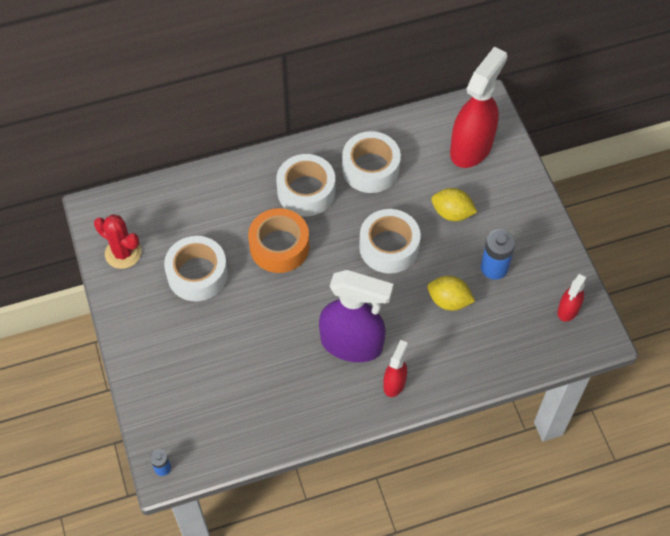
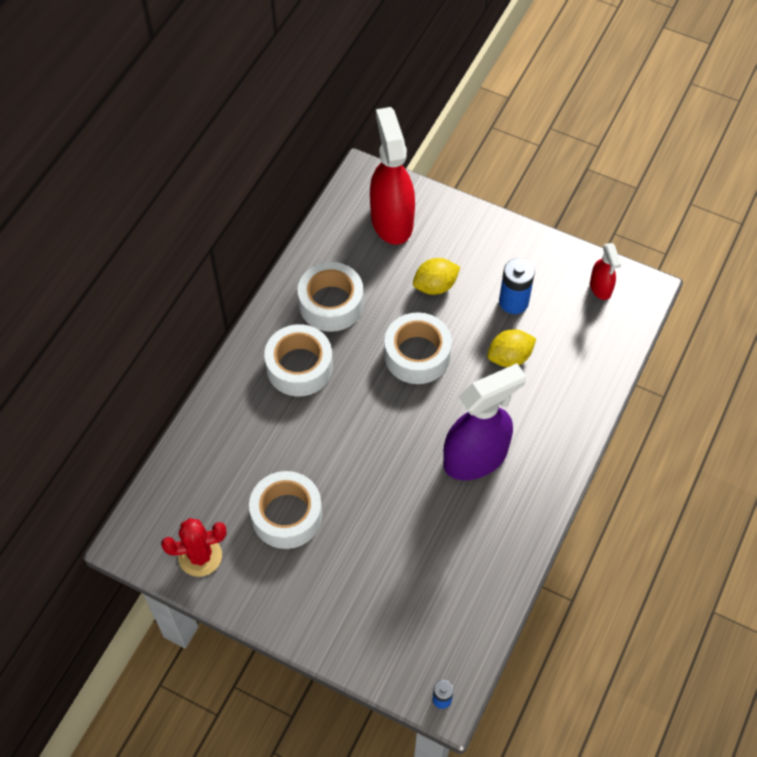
camera: 45 degrees left, 0 degrees up
(279, 246) = (329, 431): orange tape -> none
(394, 383) = (541, 458): red spray bottle -> none

